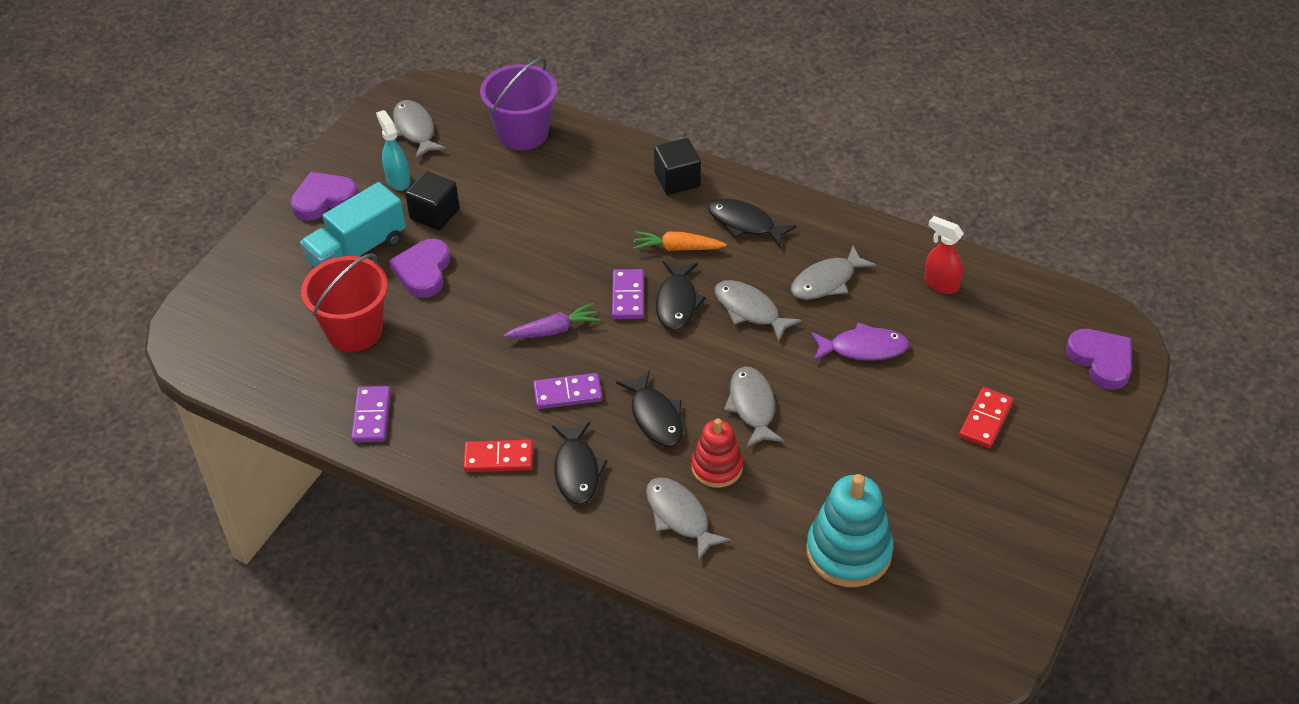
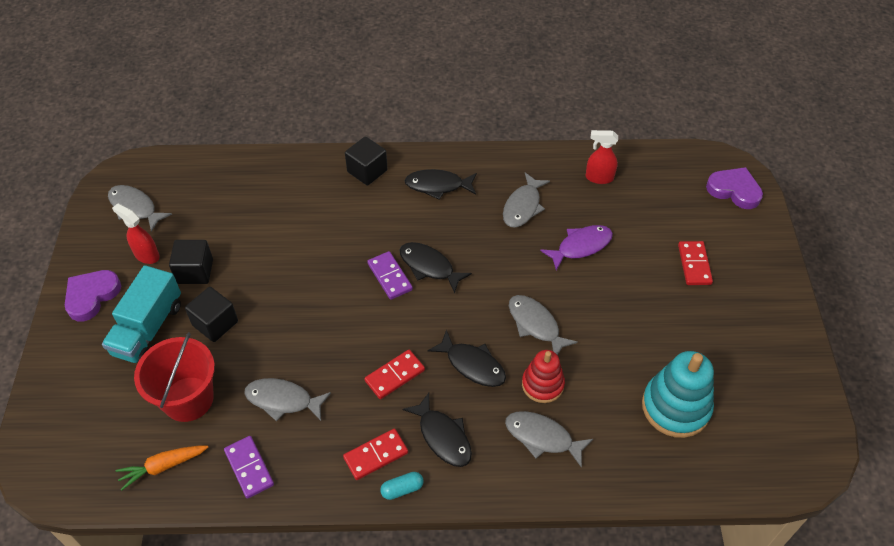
camera: 30 degrees left, 5 degrees up
(398, 180) = (146, 255): turquoise spray bottle -> red spray bottle
(423, 271) = (215, 323): purple heart -> black cube
(503, 499) = (402, 489): none -> turquoise capsule
(523, 133) = (225, 178): purple bucket -> none
(554, 330) = (351, 328): purple carrot -> none
(567, 393) = (394, 375): purple domino -> red domino
(677, 248) = (401, 223): orange carrot -> orange carrot (163, 467)
(677, 302) = (429, 266): black fish -> black fish turned 150 degrees clockwise
(750, 310) = (484, 250): grey fish -> grey fish (283, 400)

